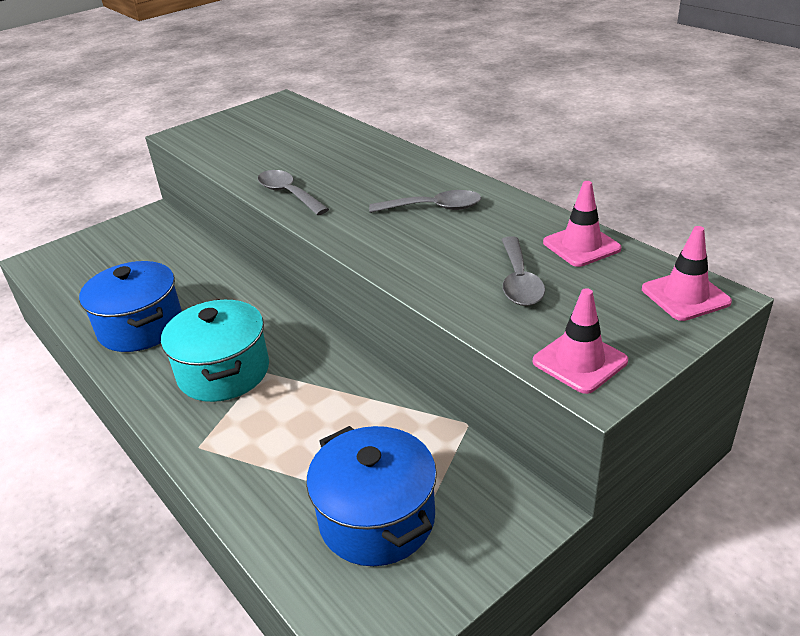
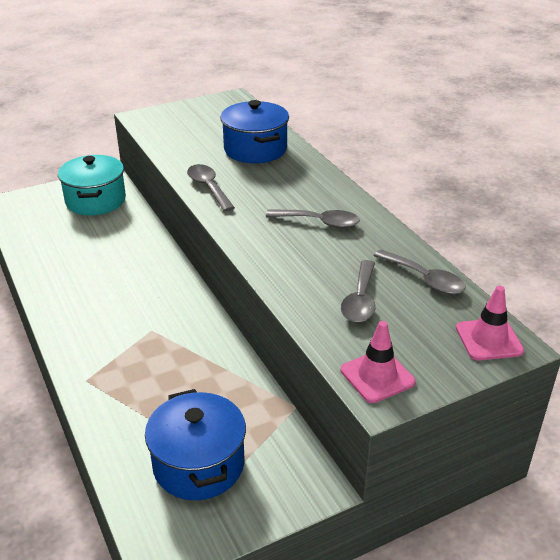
camera: 10 degrees right, 0 degrees up
(140, 327) = (72, 274): blue pot -> blue pot (255, 149)
(223, 372) = (123, 324): turquoise pot -> turquoise pot (96, 201)
(581, 246) = (425, 279): pink traffic cone -> grey spoon

